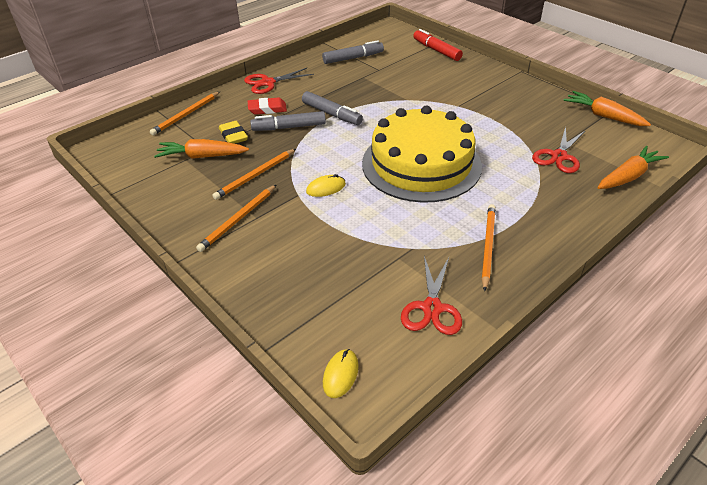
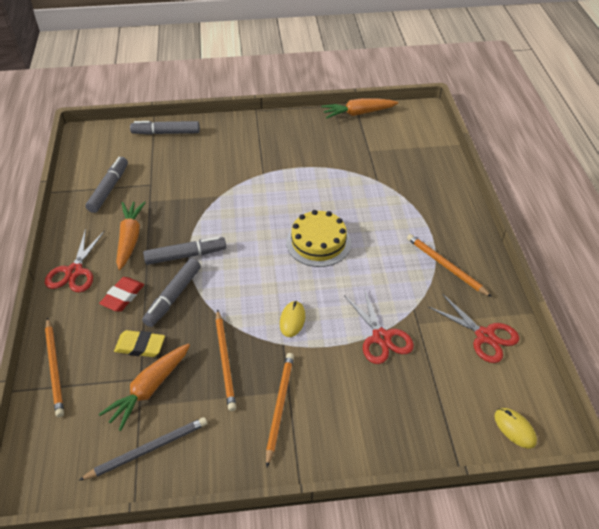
camera: 55 degrees left, 5 degrees up
(154, 179) = (148, 449): none -> grey pencil
(238, 219) = (279, 406): orange pencil -> orange pencil turned 150 degrees counterclockwise
(421, 164) = (318, 242): yellow cake -> yellow cake, size x0.55
(436, 50) = (166, 133): red marker -> grey marker
(559, 156) = (381, 165): red scissors -> red scissors (381, 337)
(628, 176) = (433, 150): orange carrot -> orange carrot (130, 239)

